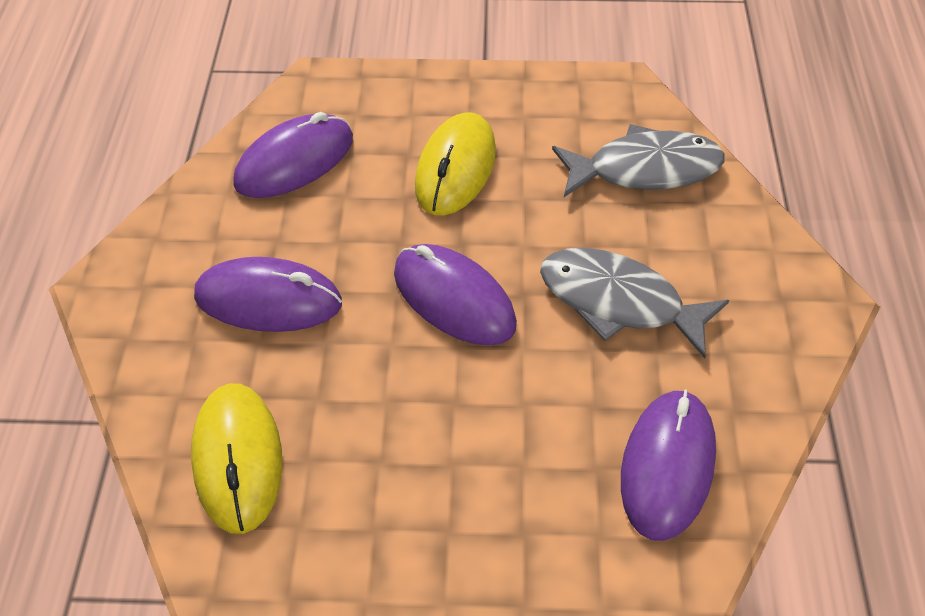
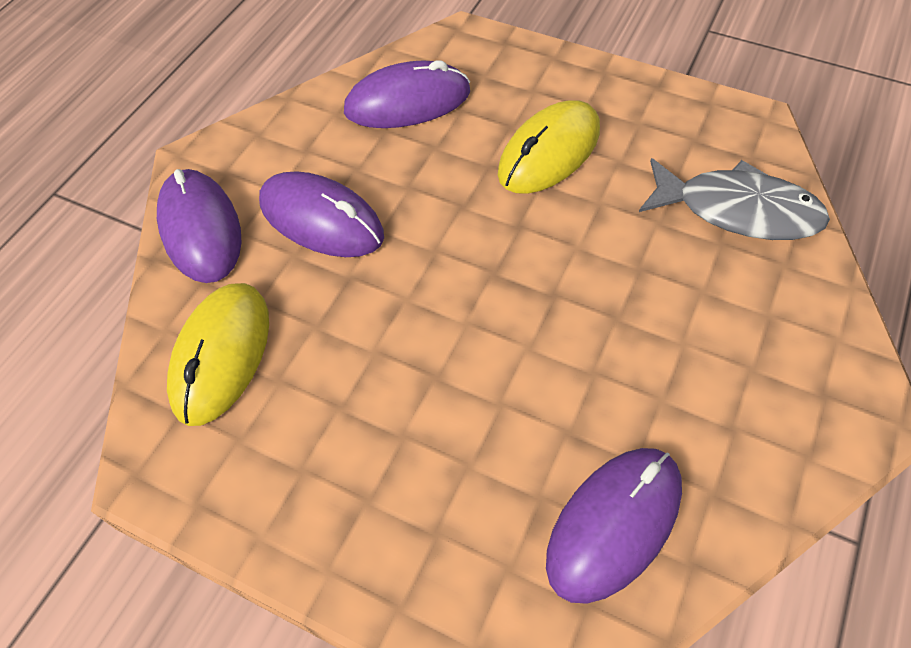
camera: 25 degrees right, 5 degrees up
(454, 299) = (486, 275): purple mouse -> purple mouse (201, 229)
(618, 302) = (645, 335): grey fish -> none

